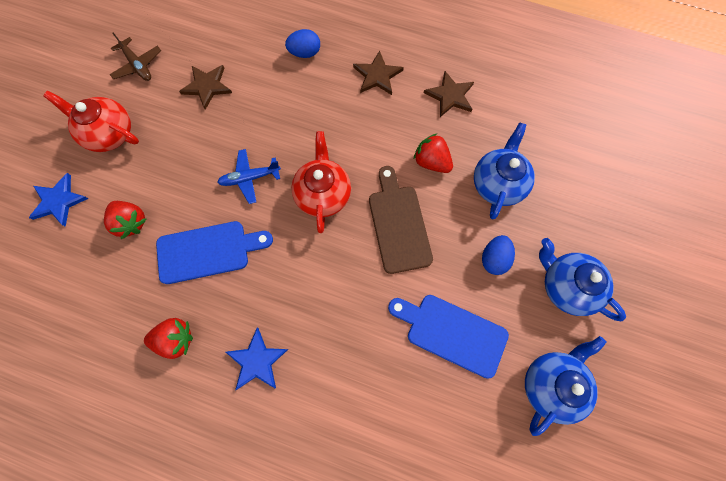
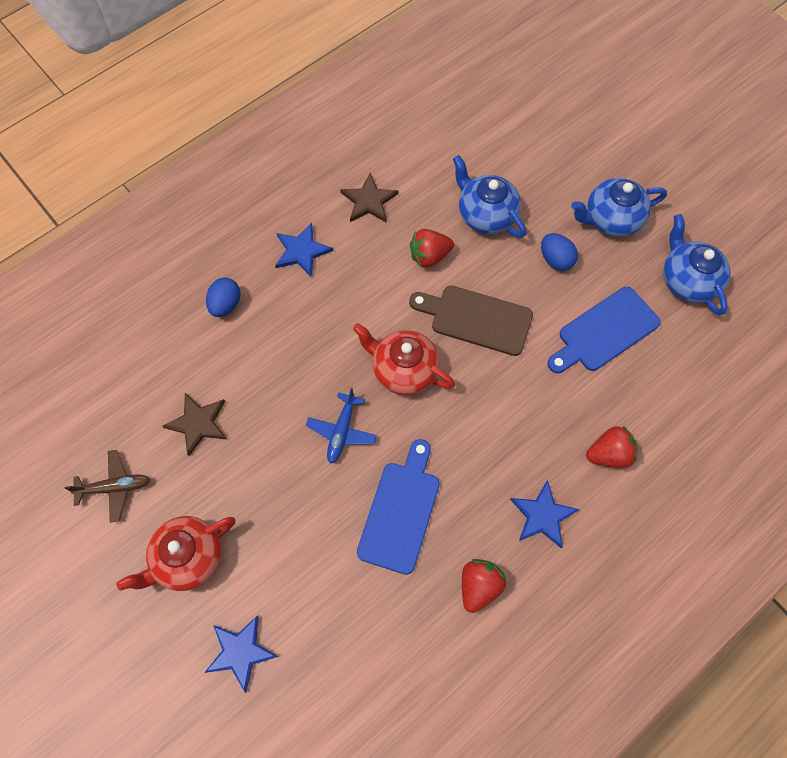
camera: 60 degrees left, 5 degrees down
(131, 222) = (319, 578): red strawberry -> red strawberry (609, 454)
(377, 75) = (302, 251): brown star -> blue star

